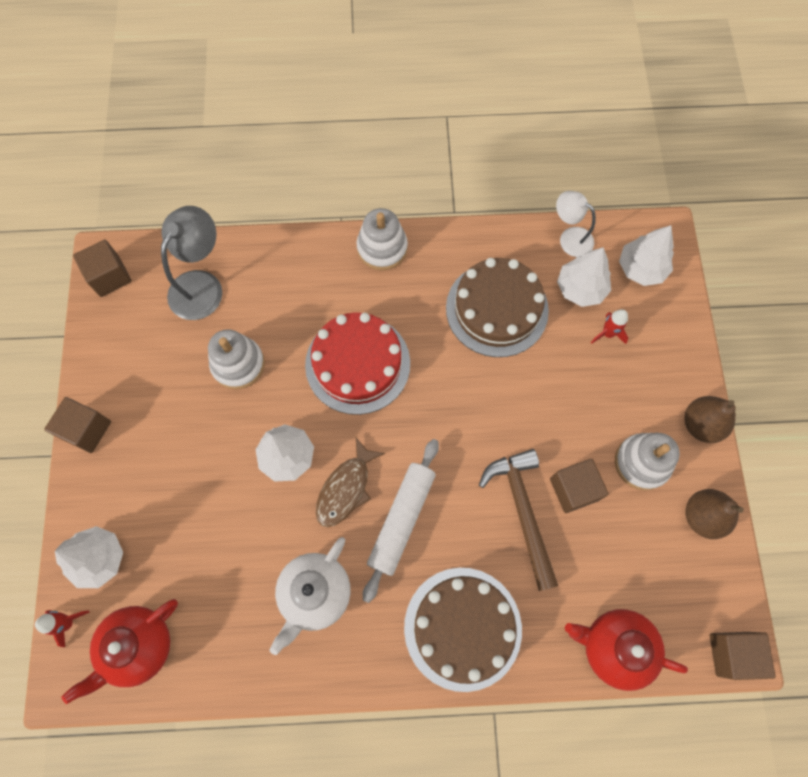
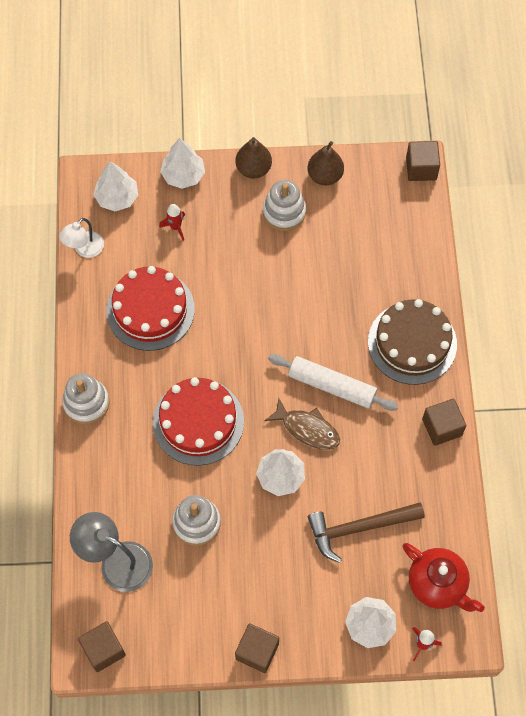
camera: 90 degrees left, 5 degrees down
(315, 594) = (392, 450): white teapot -> none
(497, 309) = (150, 310): brown cake -> red cake
(523, 511) = (323, 298): brown hammer -> brown hammer (359, 528)
(573, 489) = (305, 261): brown cube -> brown cube (442, 427)
(580, 288) = (133, 244): white tree -> white tree (183, 175)
(614, 647) = (420, 242): red teapot -> none

